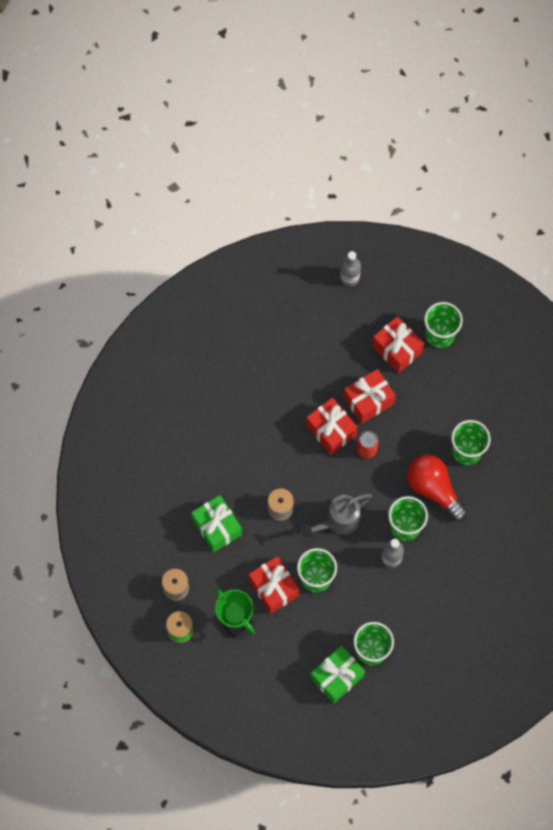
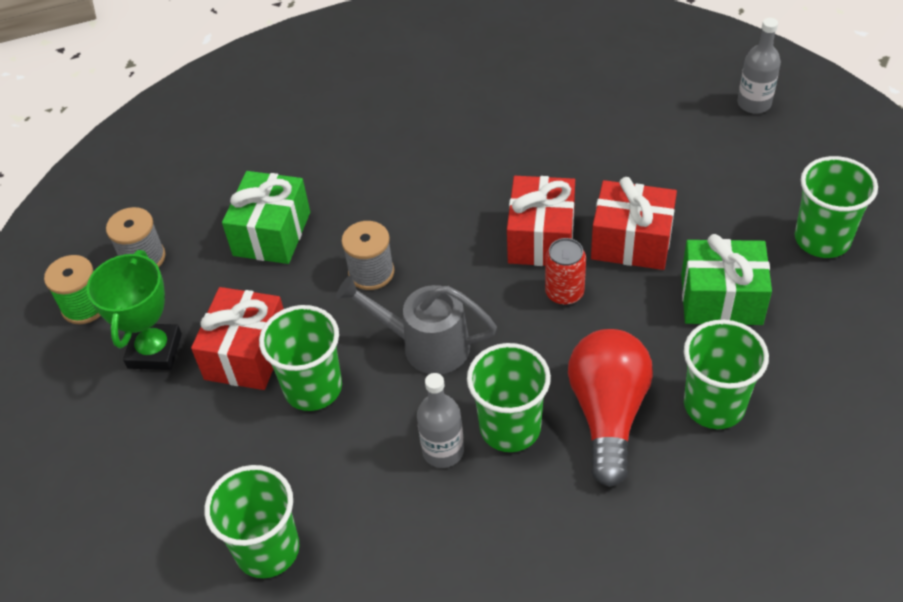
camera: 50 degrees right, 20 degrees down
(337, 677) = (178, 540): green gift -> green gift (721, 299)
(397, 349) = (738, 214): red gift -> none

